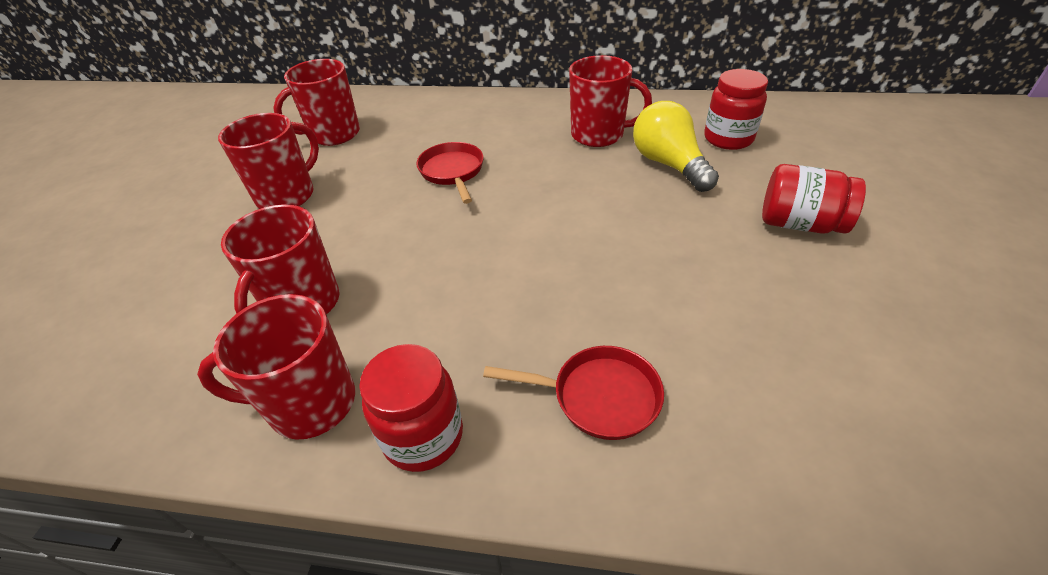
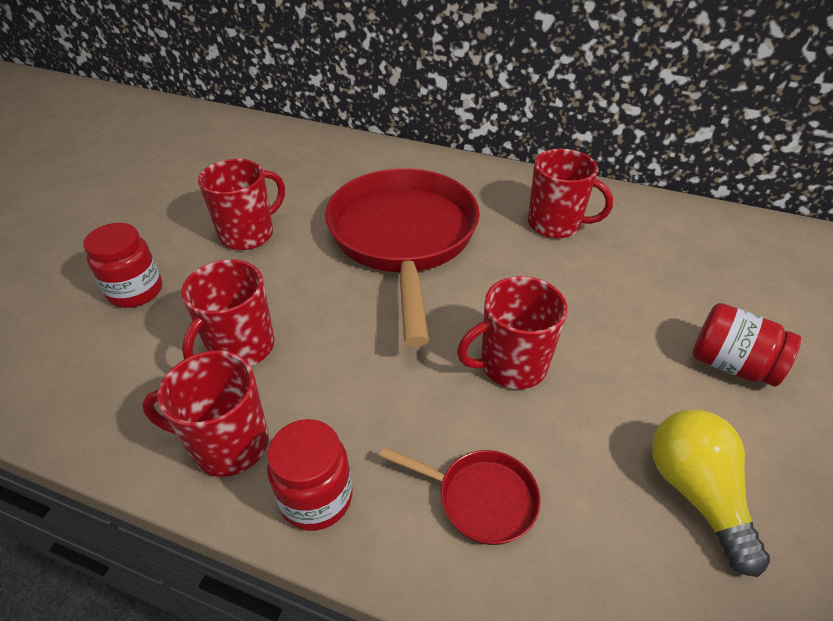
camera: 10 degrees right, 0 degrees up
(333, 134) = (302, 177): red mug -> red mug (511, 365)
(452, 172) = (403, 238): red pan -> red pan, size x2.34
(668, 164) = (616, 271): yellow light bulb -> yellow light bulb (695, 492)
(728, 139) = (687, 254): red jar -> red jar (136, 291)

